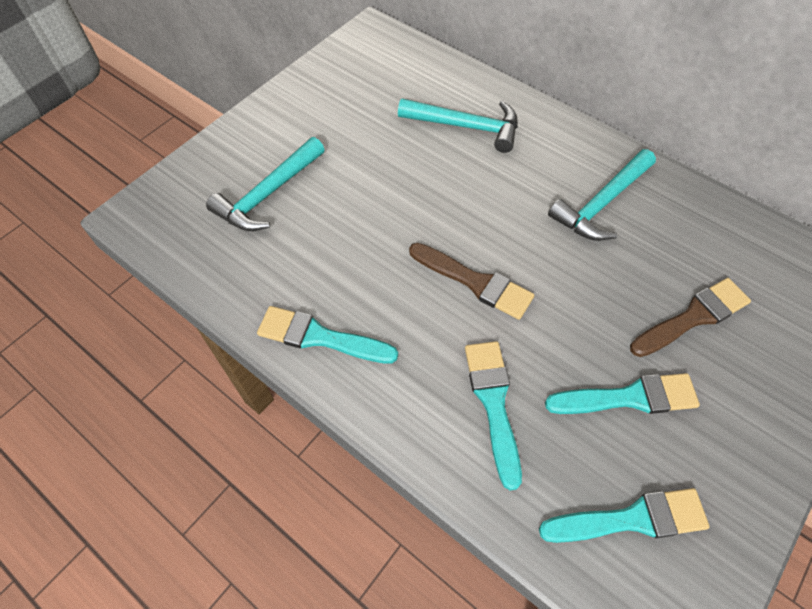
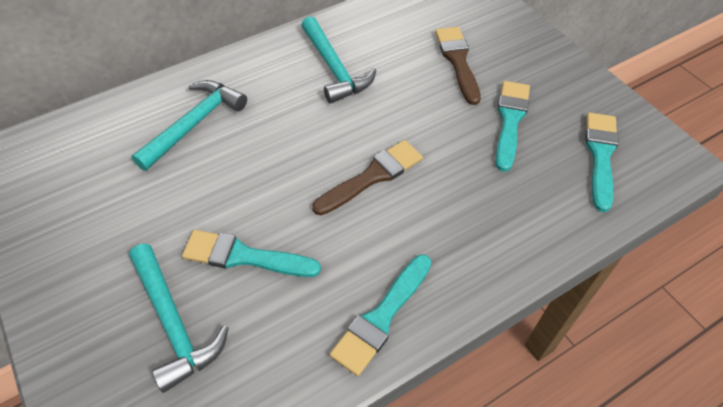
camera: 70 degrees left, 5 degrees down
(493, 403) = (491, 203): turquoise brush -> turquoise brush (244, 256)

